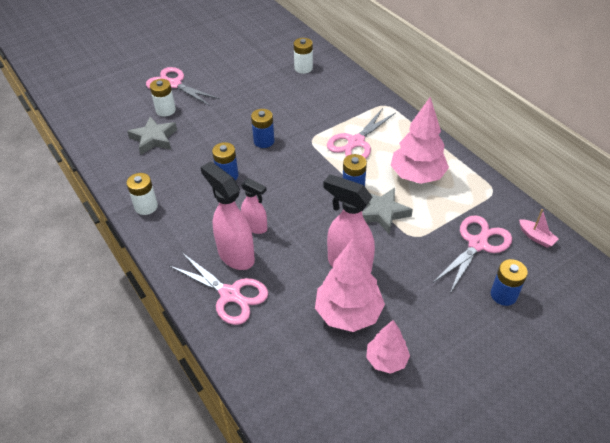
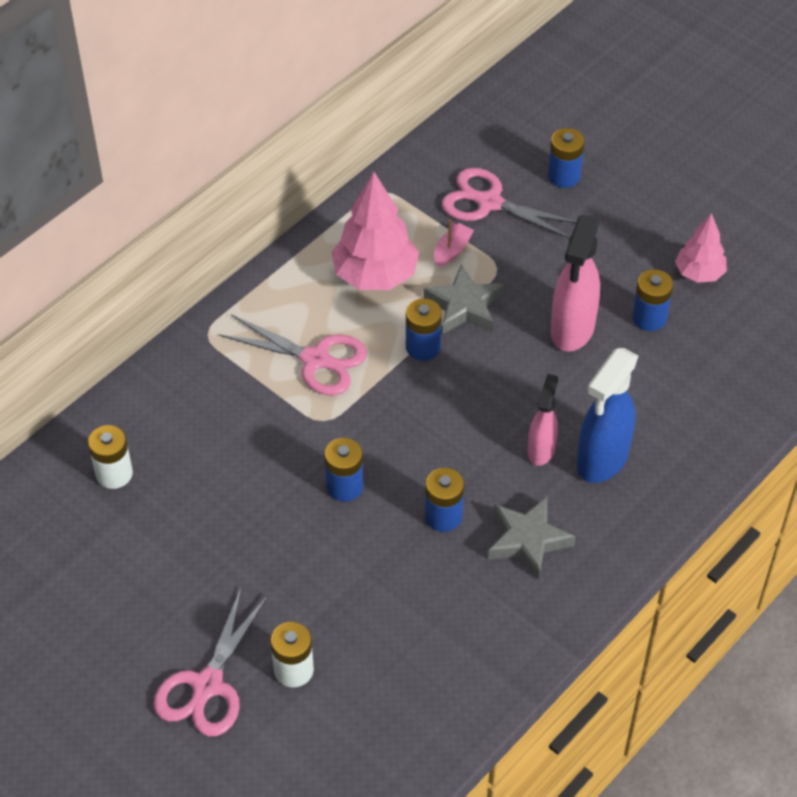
camera: 105 degrees left, 5 degrees up
(146, 206) = (547, 609): white battery -> none
(154, 139) = (380, 660): grey star -> grey star (528, 540)
(230, 294) = (670, 448): pink scissors -> none
(235, 255) = (602, 460): pink spray bottle -> blue spray bottle
(348, 313) = (649, 318): pink tree -> blue battery
(536, 237) = (458, 148): pink boat -> pink boat (452, 250)

